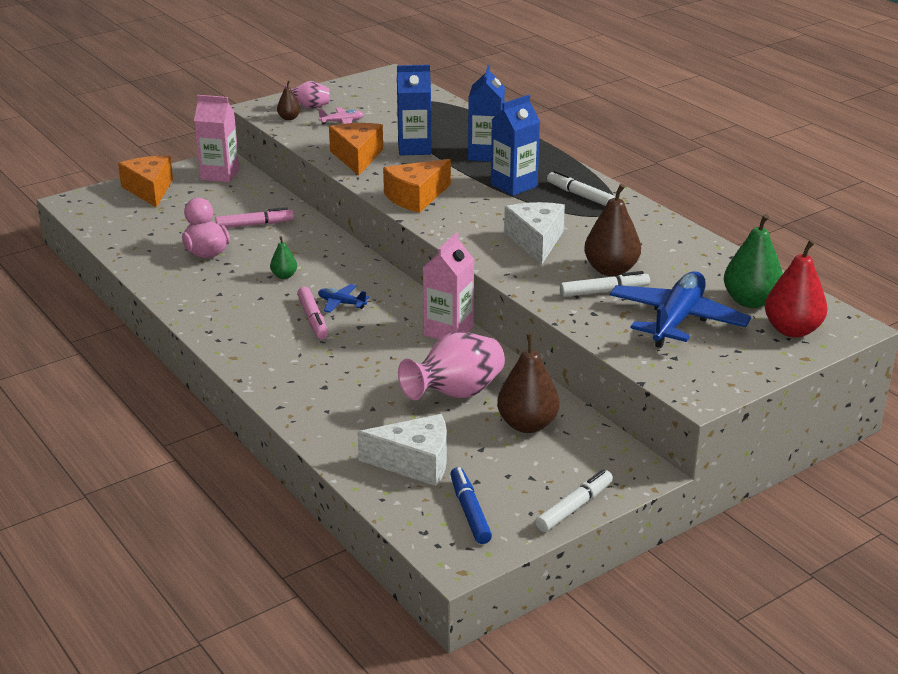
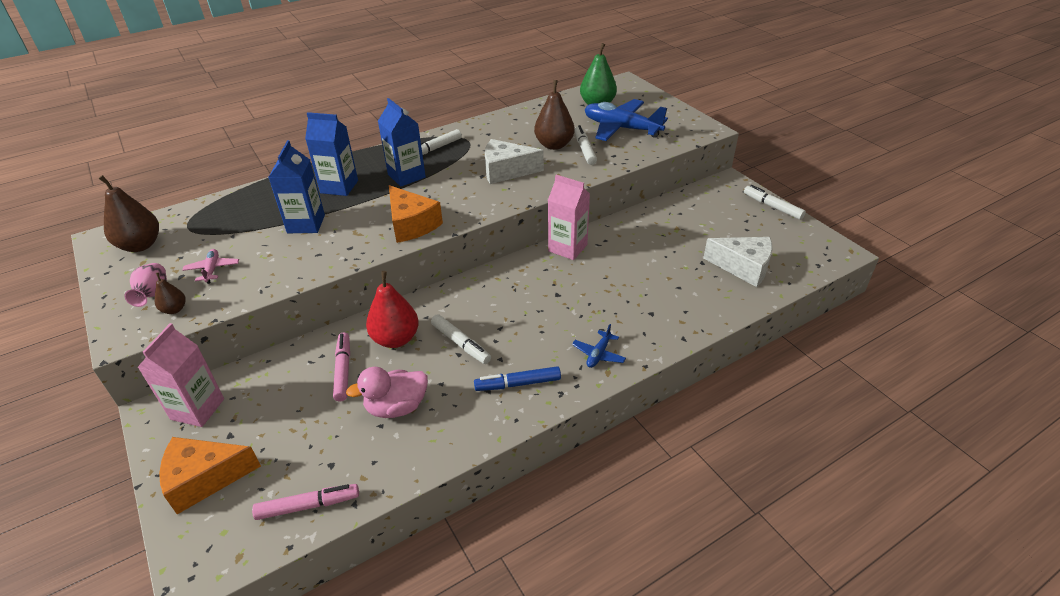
camera: 85 degrees left, 10 degrees up
(284, 276) = (460, 343): green pear -> white marker
(313, 319) = (543, 322): pink marker -> pink marker (308, 506)
(341, 303) = (518, 305): blue plane -> blue plane (598, 354)
(357, 157) = (308, 259): orange cheese -> none
(415, 462) = (743, 267): white cheese -> white cheese turned 105 degrees clockwise
(455, 394) = (655, 247): pink vase -> none
(470, 511) = (790, 245): blue marker -> blue marker (518, 384)
(527, 425) = (688, 218): brown pear -> brown pear (140, 245)
(792, 330) = (631, 96): red pear -> red pear (396, 339)

